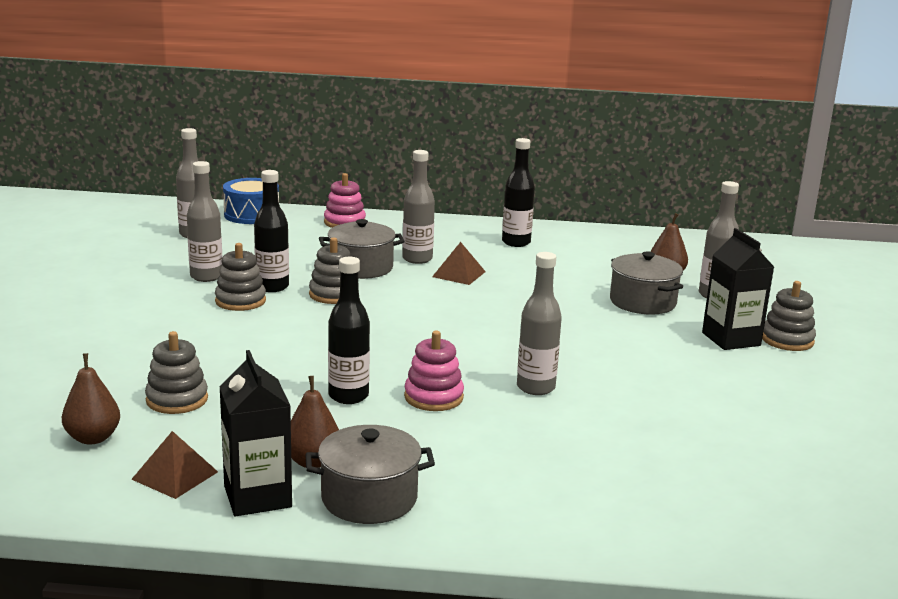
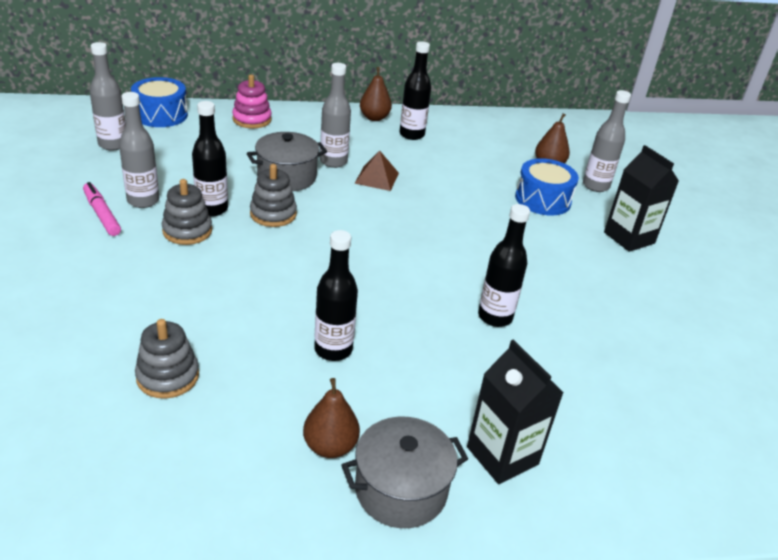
camera: 15 degrees left, 15 degrees up
(93, 438) = (97, 445): brown pear -> brown pear (374, 118)
(162, 284) = (102, 214): none -> pink marker
(175, 475) = (200, 488): brown pyramid -> none
(257, 496) = (293, 505): black carton -> black carton (502, 455)
(433, 397) = (411, 341): pink stacking toy -> none
(535, 387) = (495, 317): grey bottle -> black bottle
(642, 302) = (543, 199): grey pot -> blue drum
(787, 340) = (672, 234): grey stacking toy -> none

